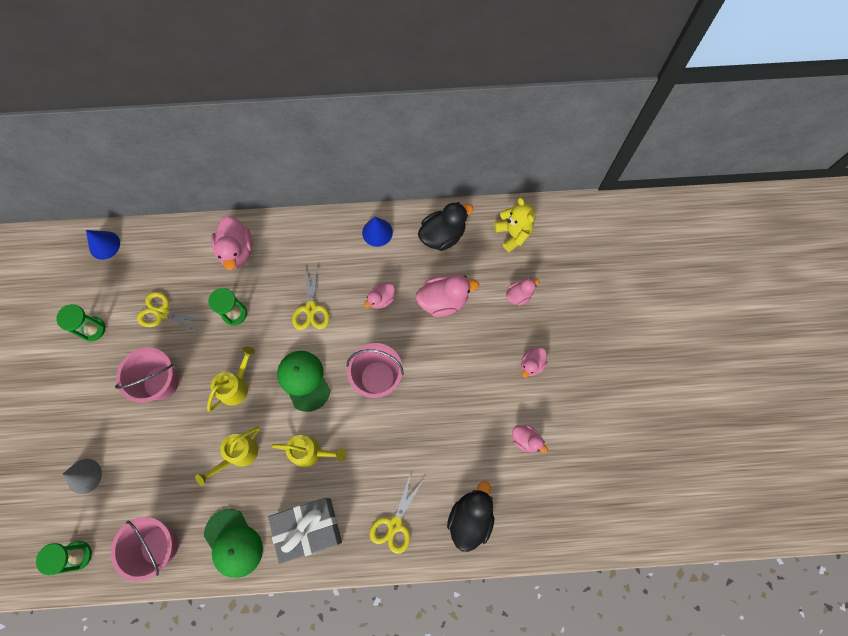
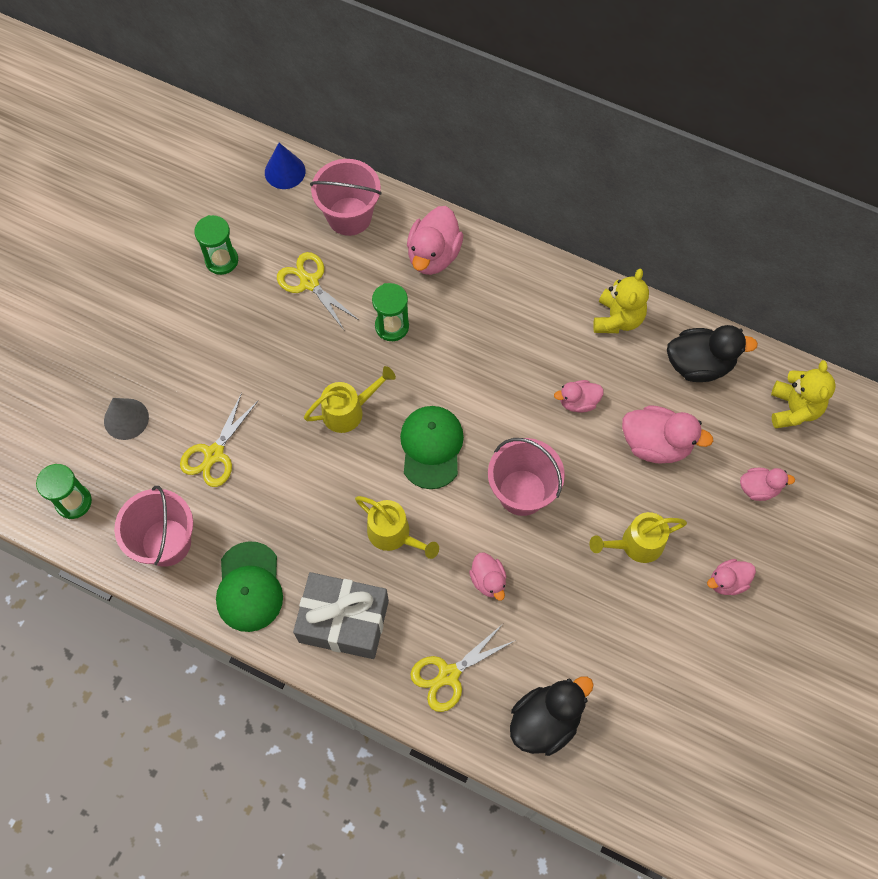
camera: 30 degrees right, 5 degrees down
(161, 382) = (265, 360): pink bucket -> pink bucket (349, 216)
(238, 454) = (309, 490): yellow watering can -> yellow watering can (636, 544)
(311, 309) = (486, 368): yellow scissors -> yellow scissors (214, 454)
(377, 232) = (617, 319): blue cone -> yellow teddy bear
(525, 440) = (668, 668): pink duck -> pink duck (488, 580)

